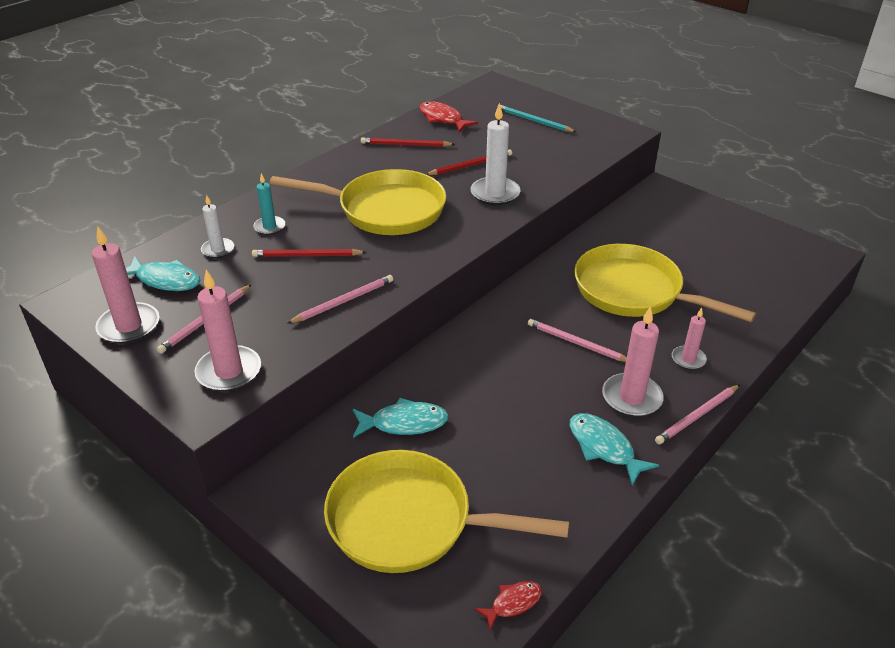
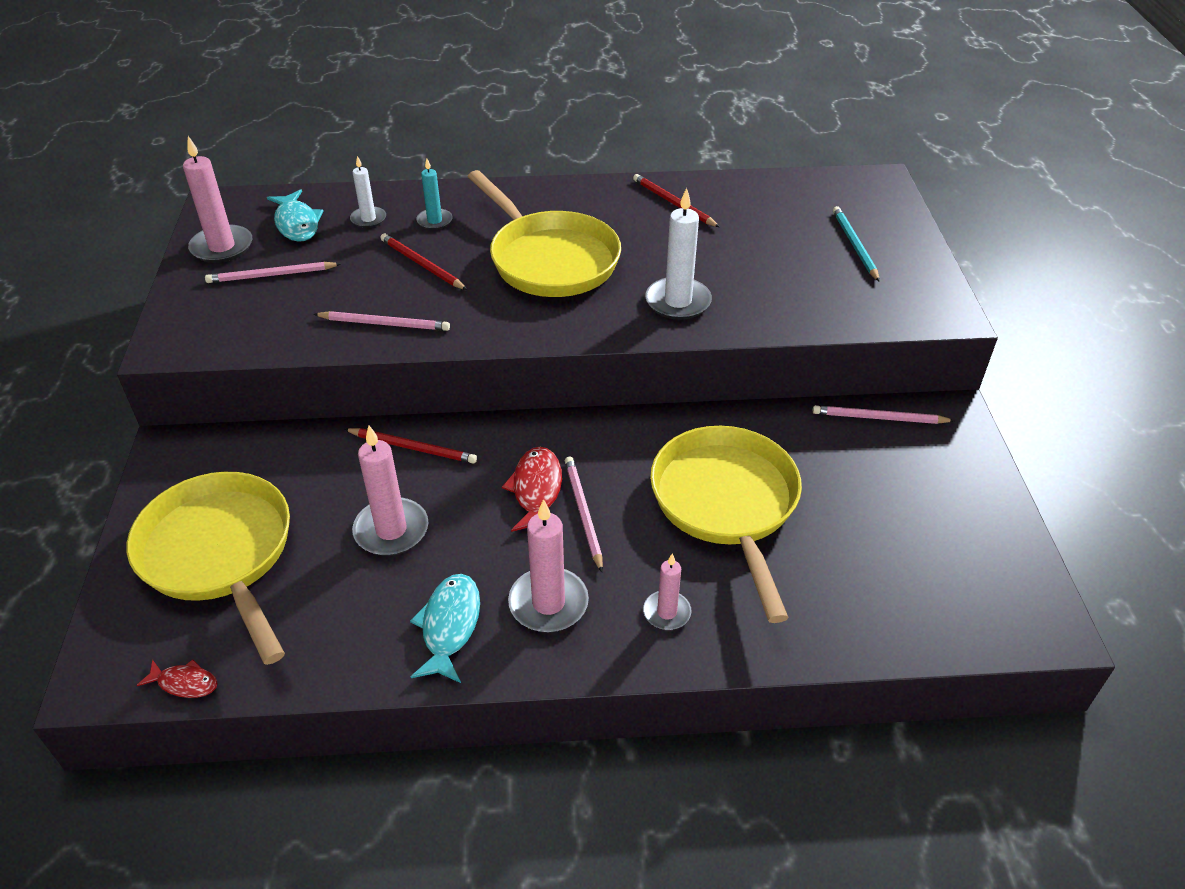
camera: 45 degrees right, 5 degrees up
(229, 371) = (223, 328): pink candle -> pink candle (391, 530)
(404, 423) = (335, 473): turquoise fish -> none
(443, 119) = (756, 193): red fish -> red fish (536, 490)
(471, 165) = (703, 258): red pencil -> red pencil (413, 448)
(697, 416) = (580, 672): pink pencil -> pink pencil (879, 418)

